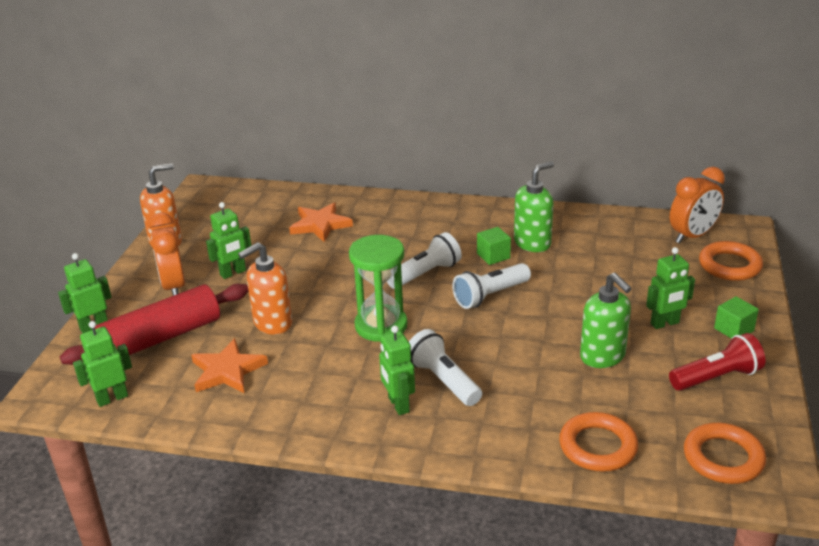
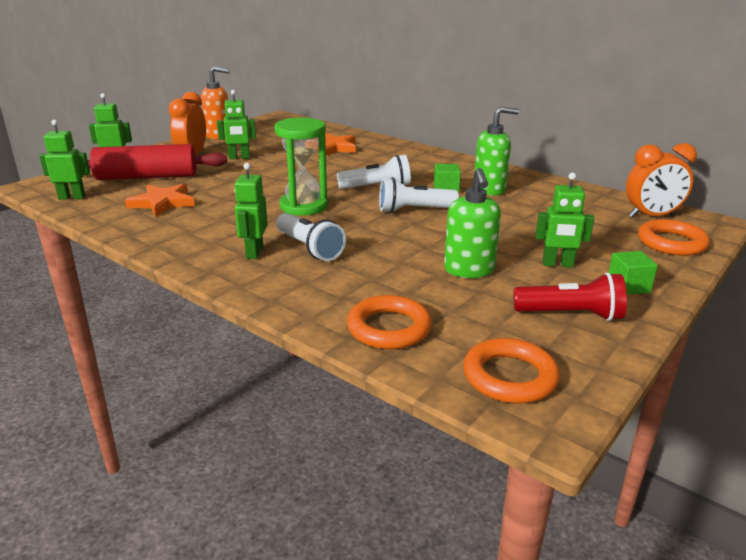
camera: 25 degrees right, 5 degrees down
(272, 323) = (228, 187): orange soap dispenser -> none
(443, 380) = (309, 248): white flashlight -> white flashlight turned 150 degrees clockwise

